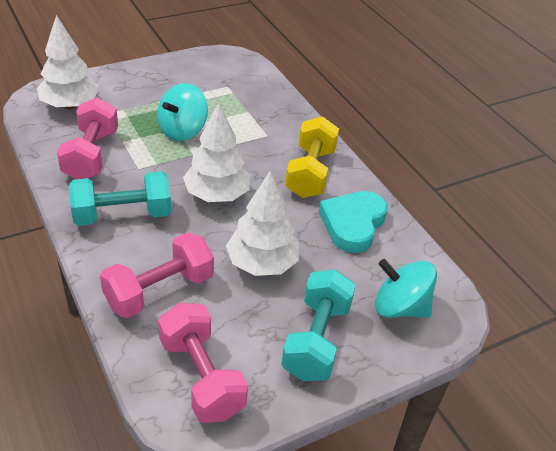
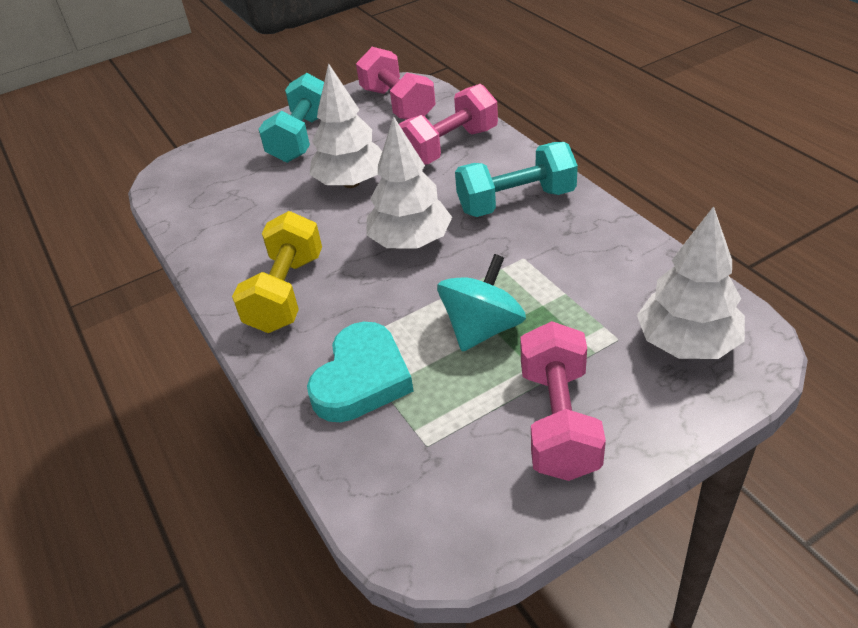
camera: 175 degrees left, 0 degrees up
(91, 155) = (596, 264): pink dumbbell -> pink dumbbell (559, 421)
(353, 224) = (243, 237): turquoise heart -> turquoise heart (362, 379)
(400, 307) = (217, 171): turquoise spinning top -> none

